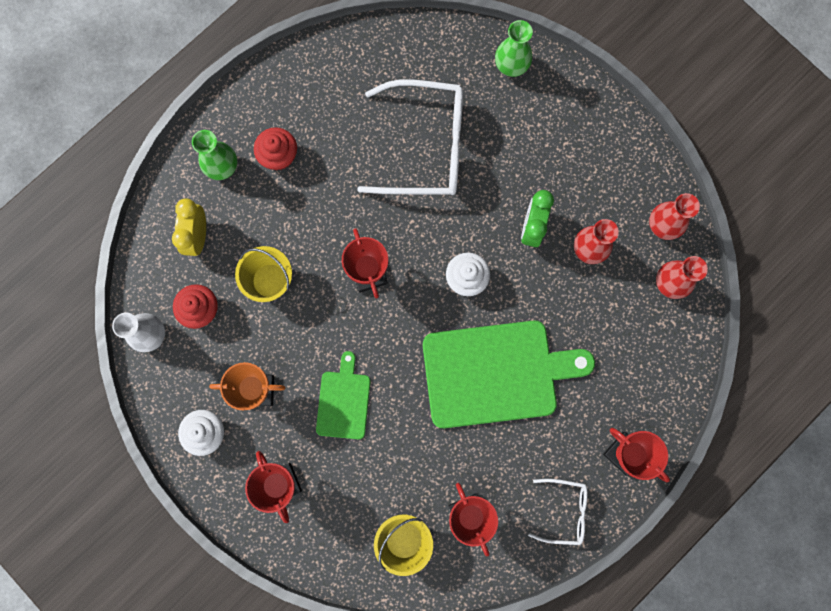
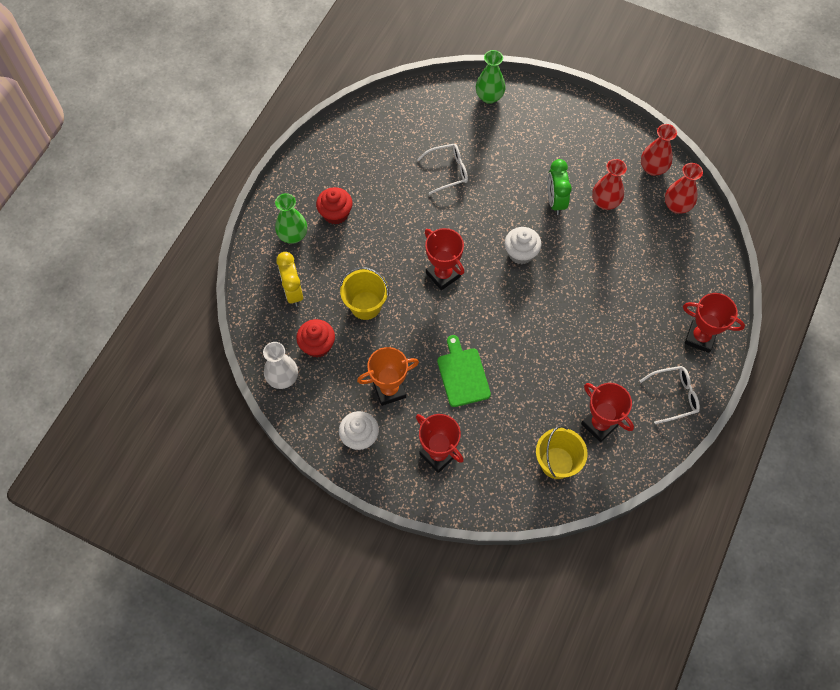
camera: 20 degrees left, 15 degrees down
(425, 146) = (448, 171): white glasses -> white glasses, size x0.50
(496, 373) = (574, 313): green cutting board -> none

